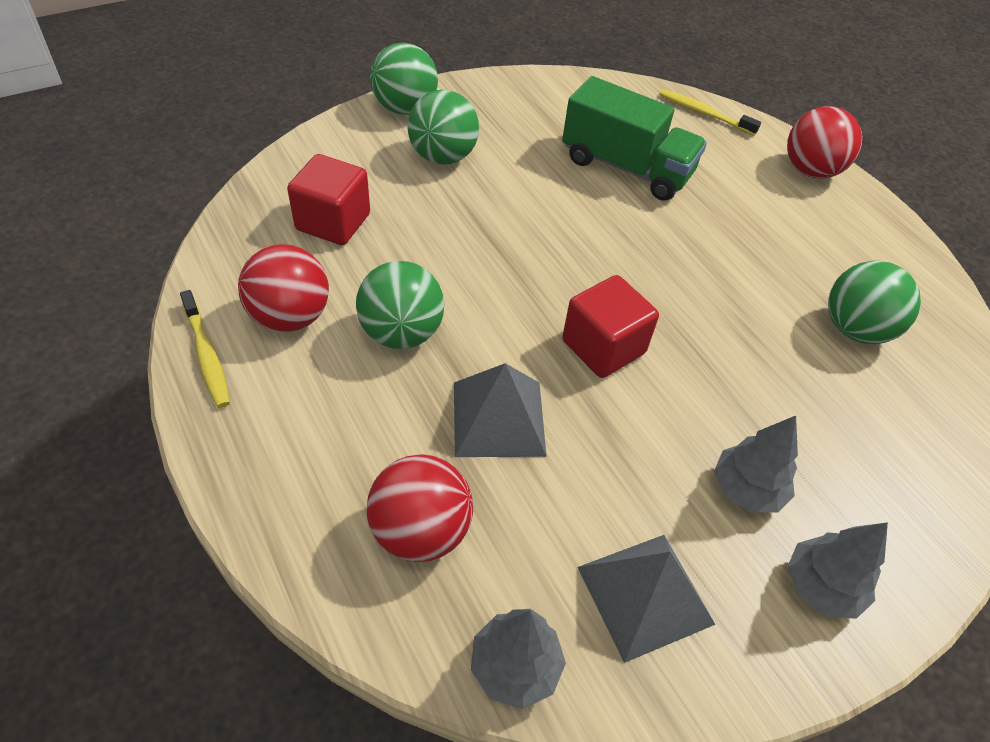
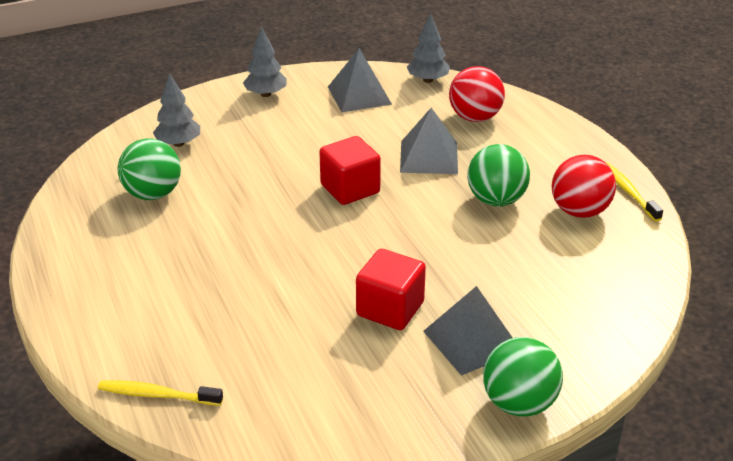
camera: 170 degrees left, 15 degrees down
(333, 222) = (567, 277): red cube -> red cube (390, 309)
(443, 157) = (471, 340): green ball -> grey pyramid
(626, 167) = (280, 327): green truck -> none
(704, 113) = (157, 395): yellow toothbrush -> yellow toothbrush turned 150 degrees clockwise
(746, 489) = (285, 125): grey tree -> grey tree (178, 143)
(810, 170) = (83, 321): red ball -> none

